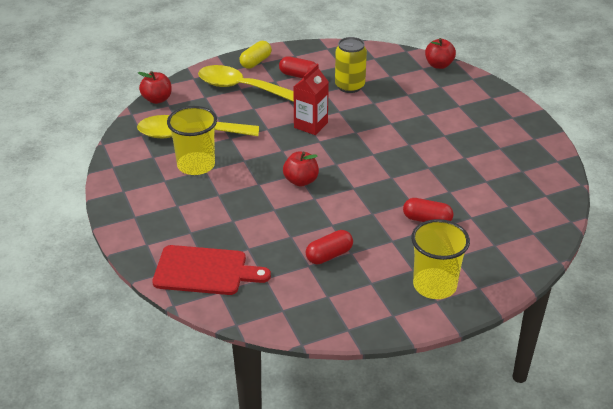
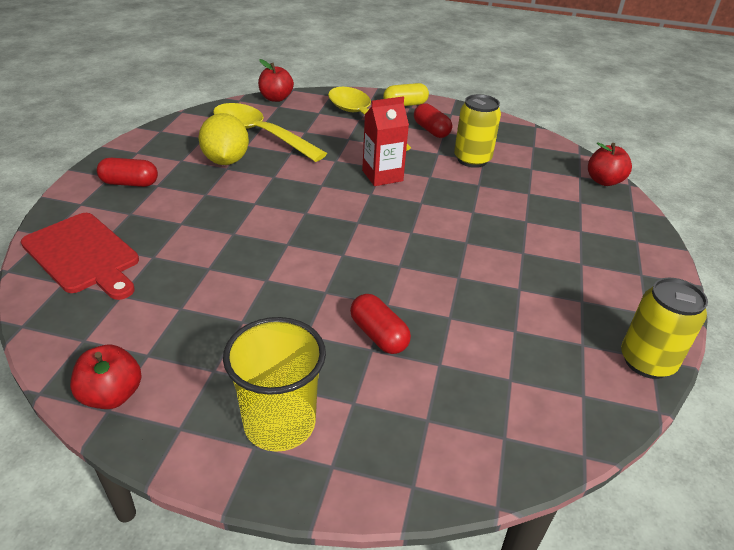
camera: 35 degrees right, 0 degrees up
(196, 165) = (226, 160): yellow cup -> yellow lemon
(301, 181) = (298, 220): red apple -> red apple (112, 395)
(329, 255) = (215, 310): red capsule -> red capsule (130, 183)
(556, 163) = (647, 361): none -> yellow can

